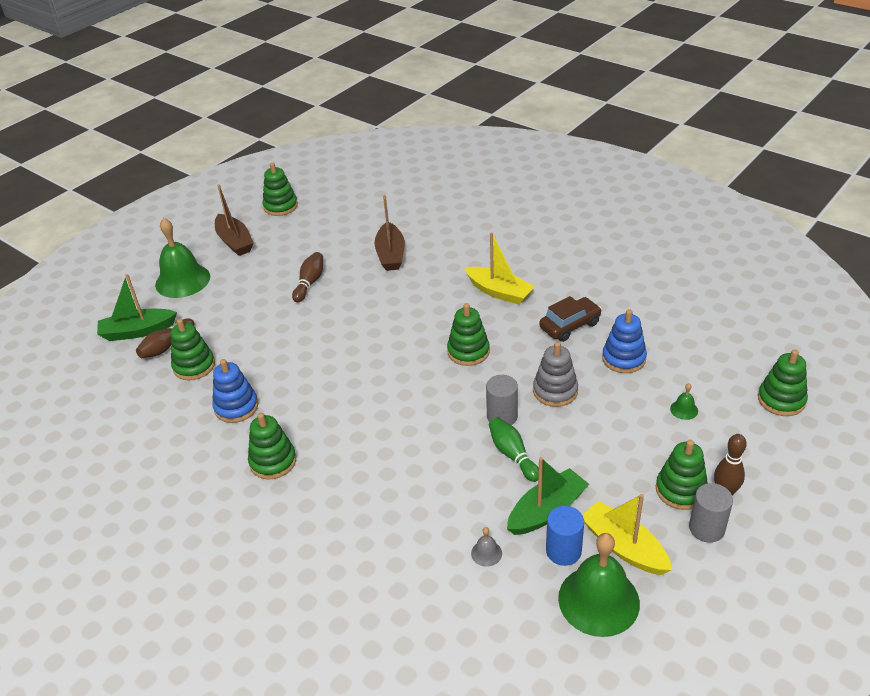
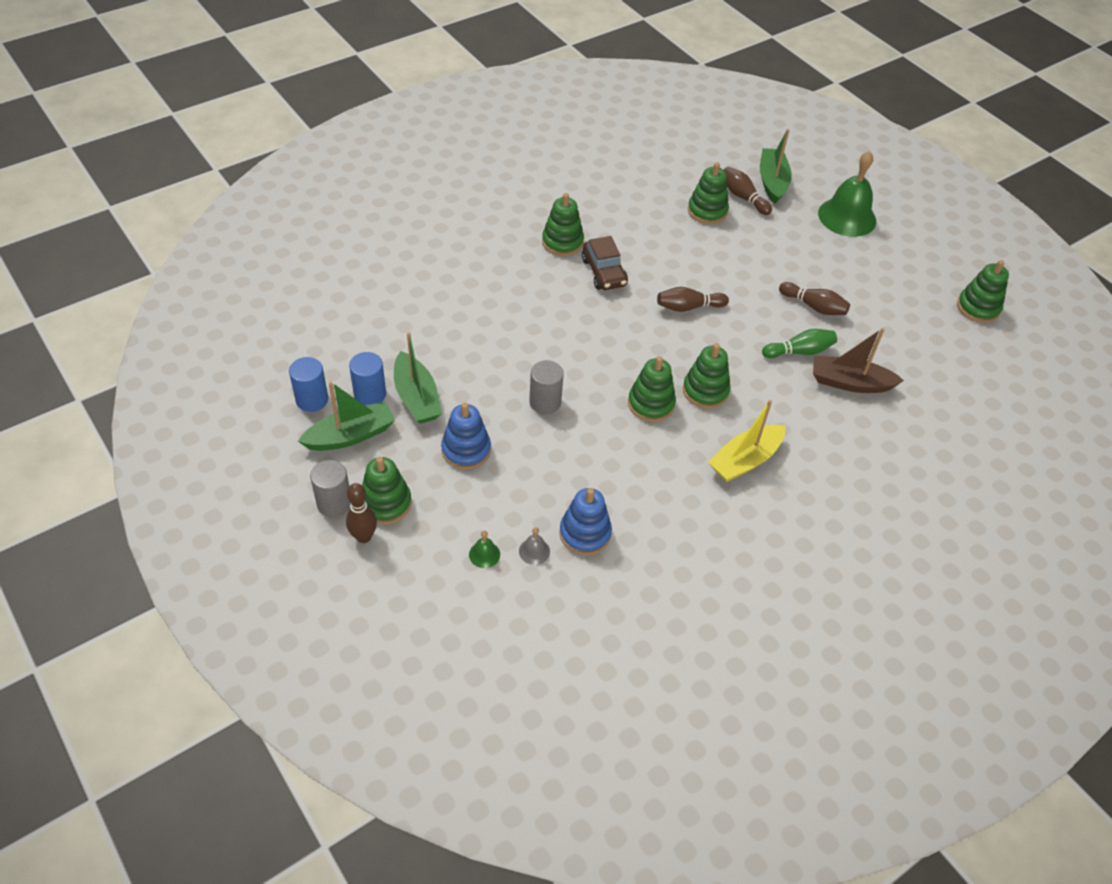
camera: 100 degrees right, 10 degrees up
(235, 242) = (910, 261): brown boat -> none
(236, 407) = (640, 230): blue stacking toy -> blue stacking toy (466, 450)
(338, 352) = (688, 307): none -> brown bowling pin
(486, 553) = (396, 346): grey bell -> grey bell (534, 551)
(513, 455) = (492, 395): green bowling pin -> green bowling pin (799, 351)
(555, 391) = (561, 455): grey stacking toy -> none
(570, 325) = (660, 505): brown car -> brown car (604, 272)
(598, 600) = (312, 399): green bell -> blue cylinder
(624, 547) = (350, 435): yellow boat -> green boat
(781, 400) = (455, 655): green stacking toy -> green stacking toy (705, 391)

